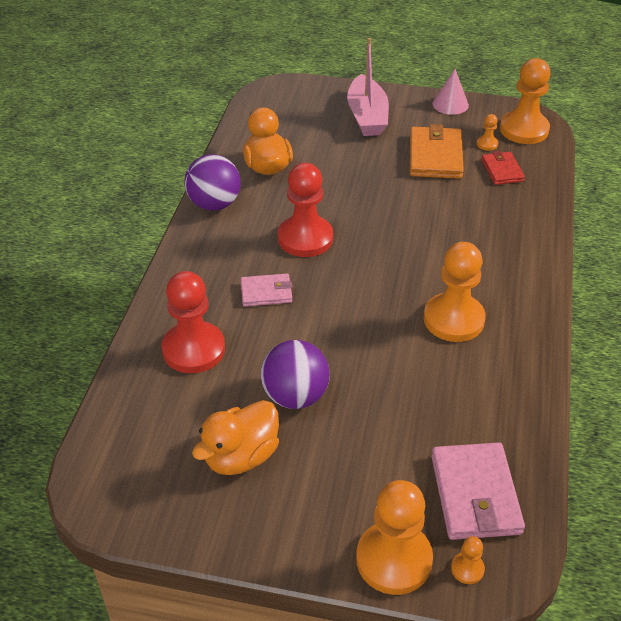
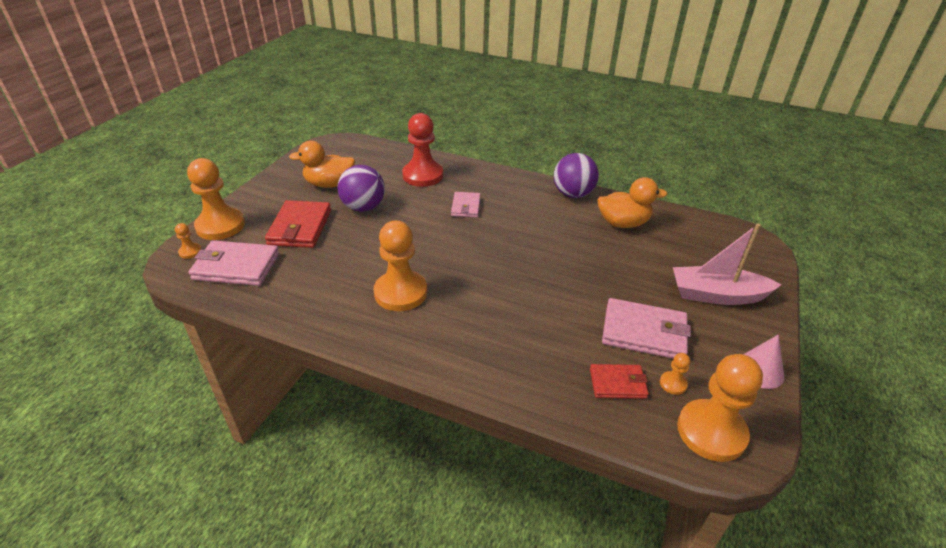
camera: 100 degrees right, 5 degrees down
(241, 456) = (329, 184): orange duck -> orange duck turned 60 degrees counterclockwise
(305, 238) = (523, 231): red pawn -> none
(365, 454) = (300, 227): none -> red wallet
(435, 156) = (644, 332): orange wallet -> pink wallet

